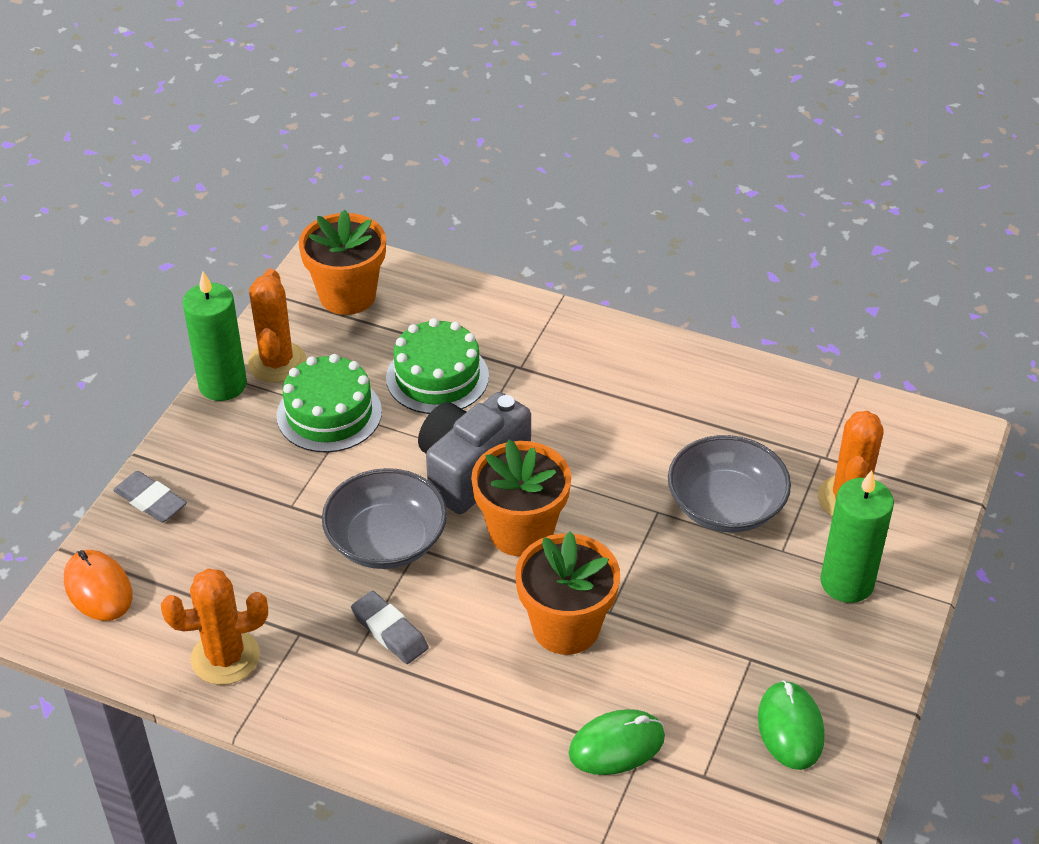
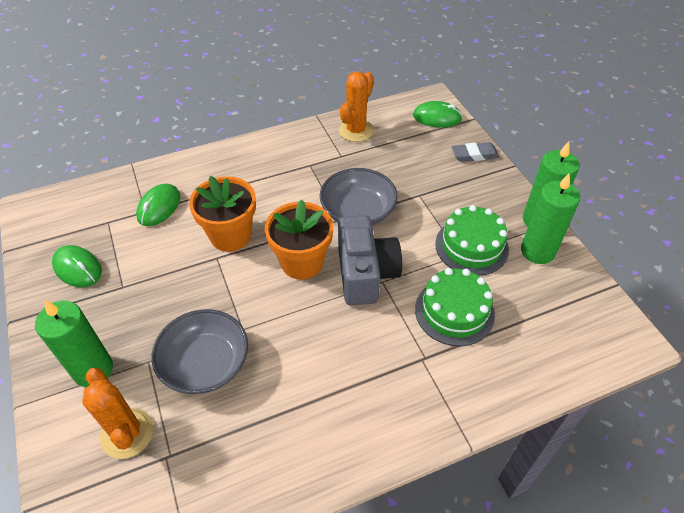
camera: 135 degrees right, 5 degrees up
(98, 588) = (437, 117): orange mouse -> green mouse
(277, 362) = (537, 251): orange cactus -> green candle
(347, 295) = (576, 321): orange flower pot -> none
(389, 631) = (306, 180): grey eraser -> none

